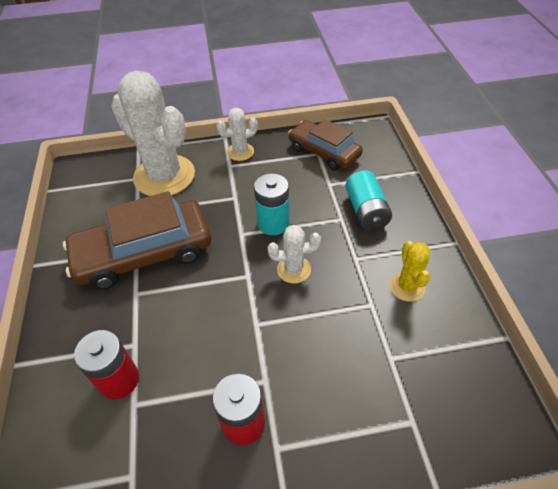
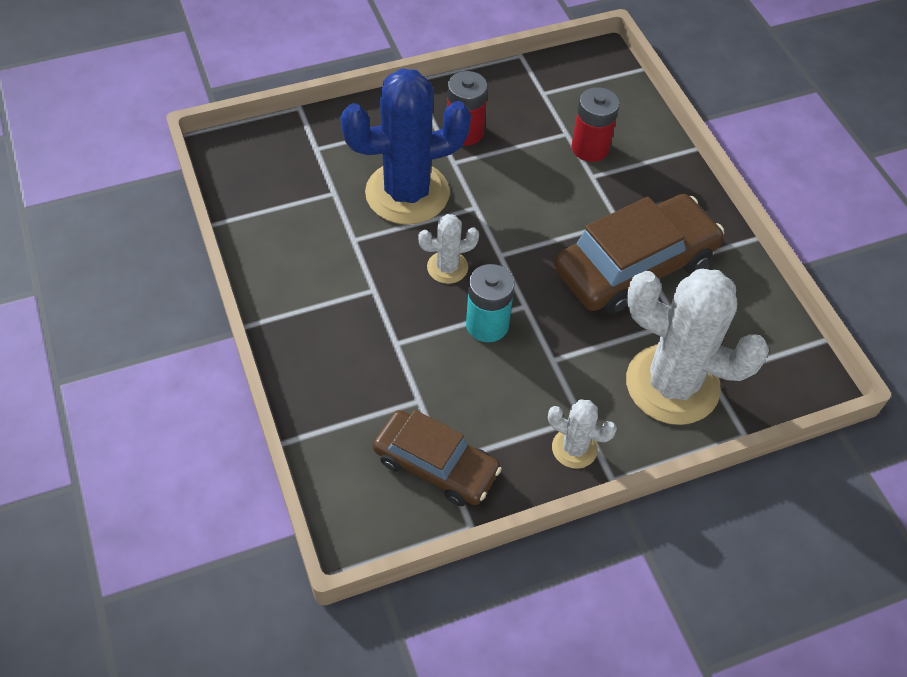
camera: 165 degrees right, 5 degrees up
(240, 152) = (574, 448): white cactus -> white cactus turned 60 degrees clockwise
(318, 348) = (407, 193): none -> blue cactus
(366, 211) = (362, 358): turquoise battery -> none
(407, 286) = (313, 263): yellow cactus -> none

